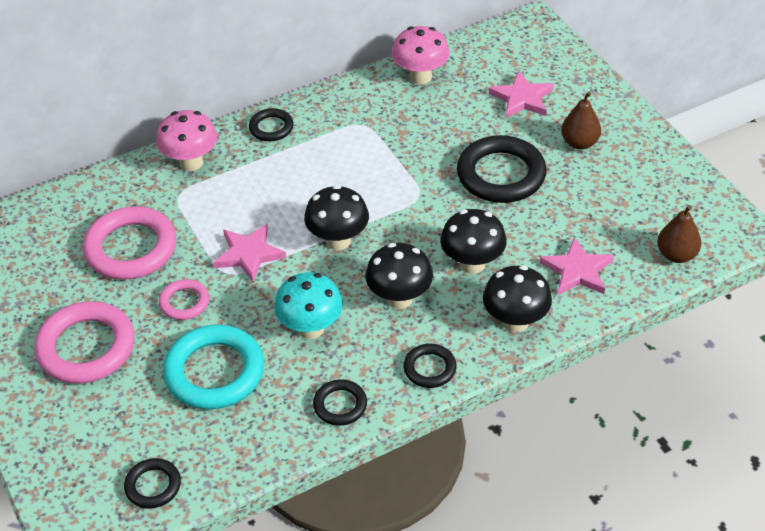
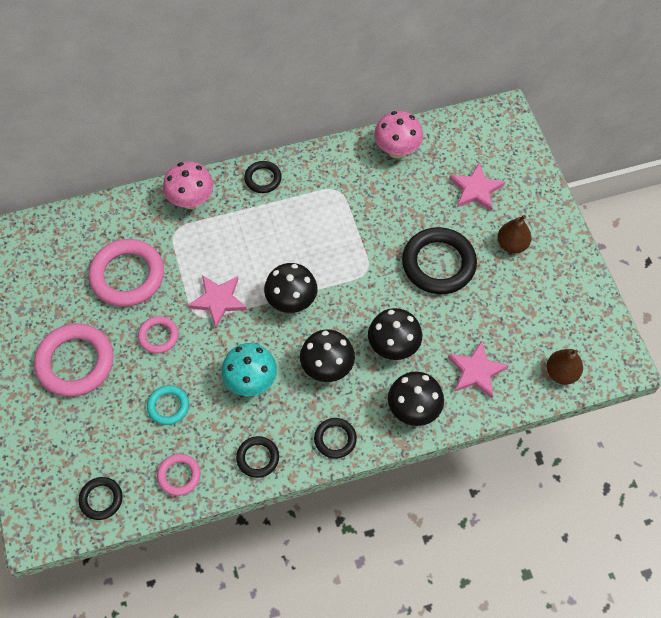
camera: 10 degrees right, 15 degrees up
(214, 372) = (168, 406): turquoise ring -> turquoise ring, size x0.52
(246, 442) = (179, 475): none -> pink ring

